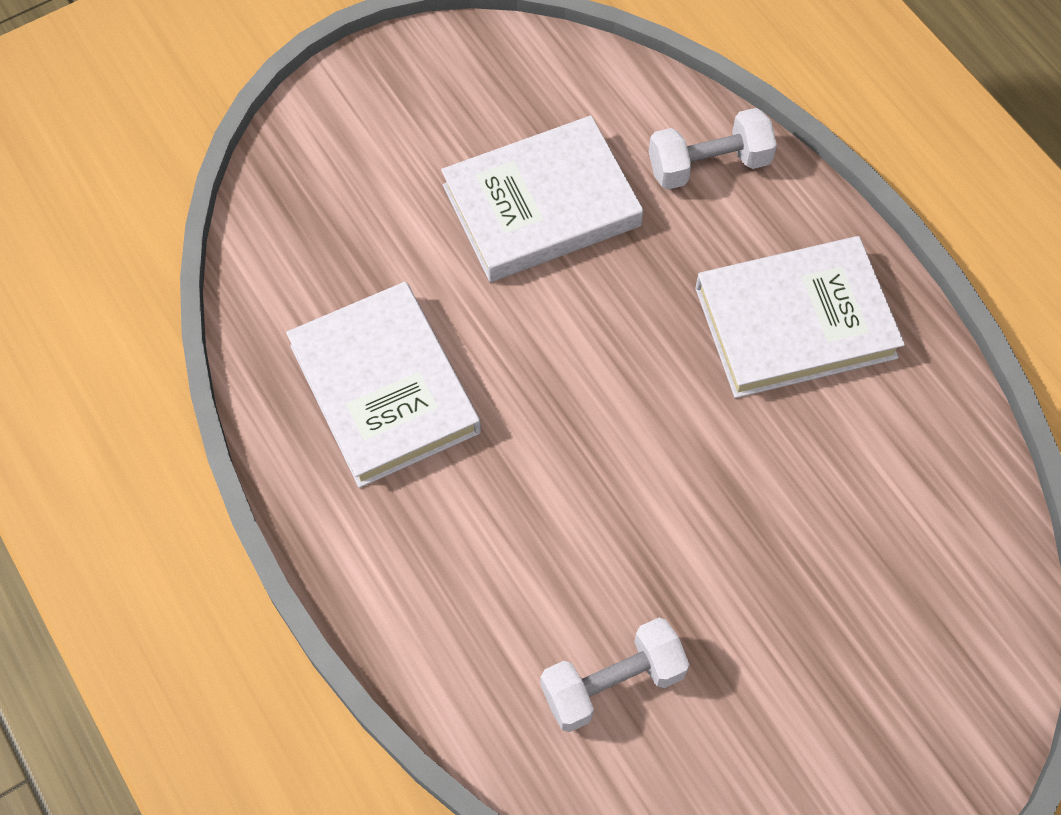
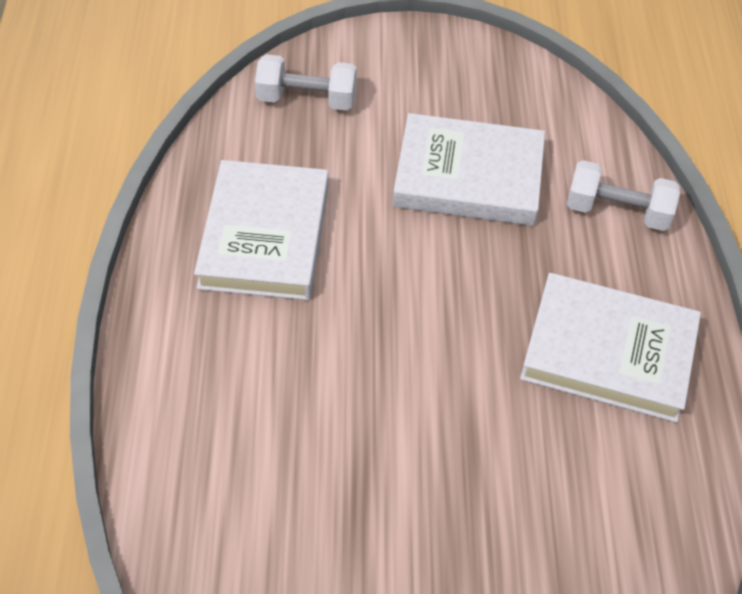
camera: 30 degrees right, 10 degrees down
(612, 683) = (272, 527): white dumbbell -> white dumbbell (306, 99)

